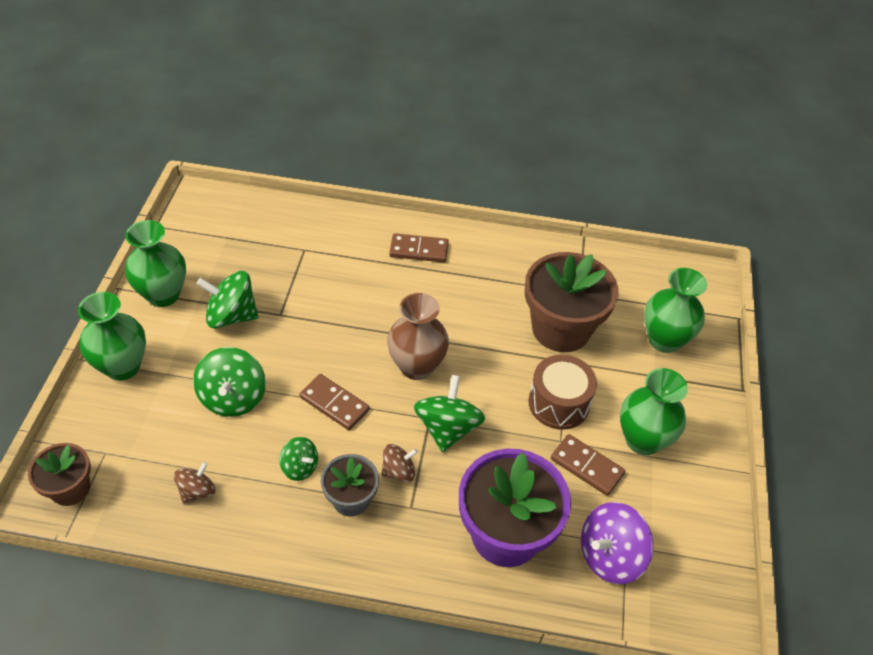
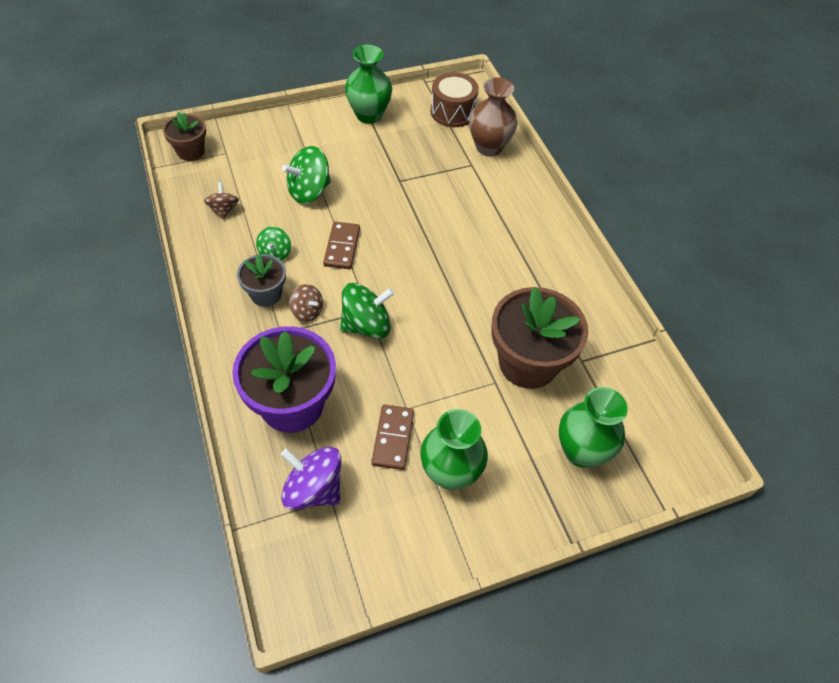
camera: 60 degrees right, 5 degrees up
(122, 366) = (296, 127): green vase -> none
(197, 491) = (224, 210): brown spinning top -> brown spinning top turned 105 degrees counterclockwise
(232, 316) = (378, 156): green spinning top -> none
(416, 366) = (412, 280): brown vase -> brown vase (489, 147)
(419, 250) = (531, 231): brown domino -> none
(558, 403) = (445, 392): brown drum -> brown drum (452, 112)

